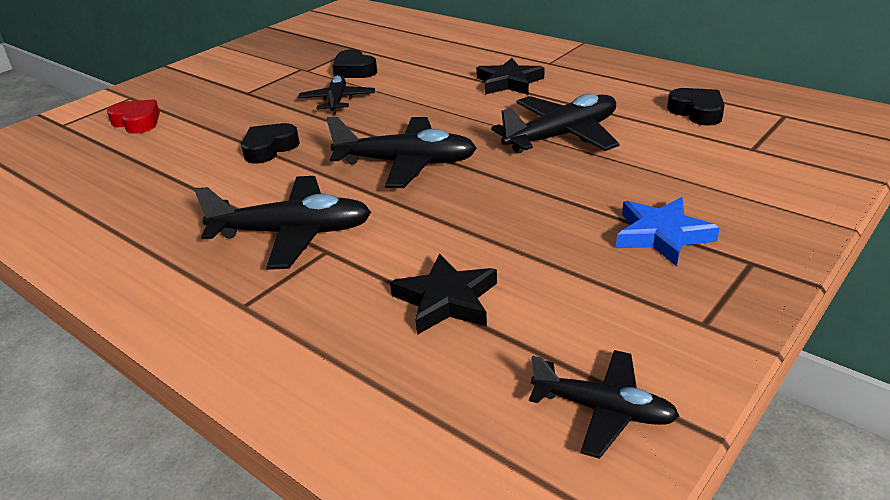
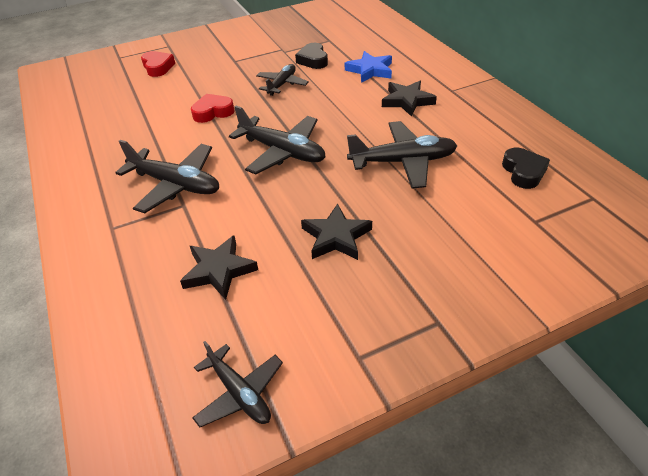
camera: 25 degrees right, 10 degrees up
(269, 148) = (213, 112): black heart -> red heart
(558, 223) = (336, 237): none -> black star
(662, 235) = (396, 274): blue star -> blue star (370, 70)

